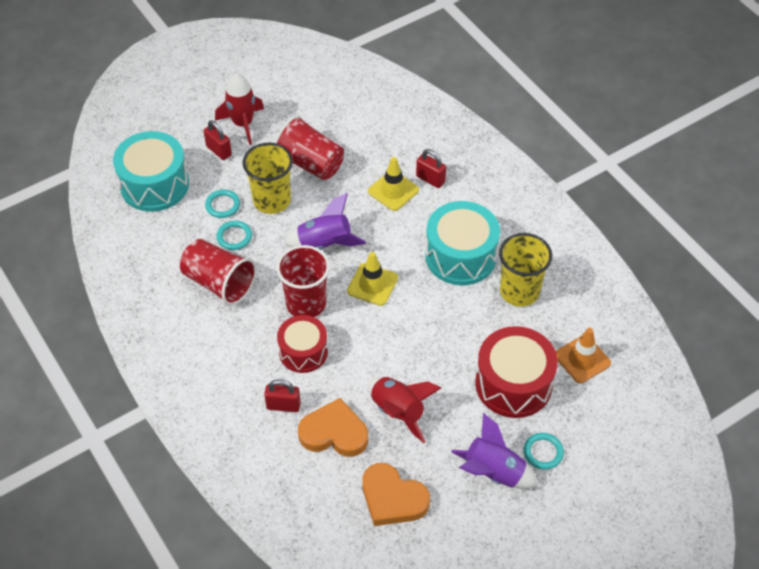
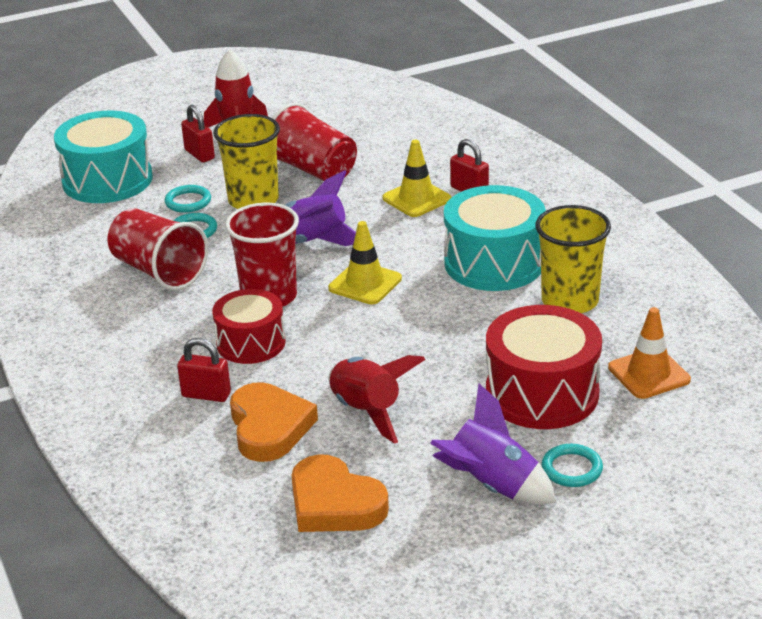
camera: 10 degrees right, 20 degrees down
(334, 433) = (269, 427): orange heart -> orange heart turned 60 degrees clockwise

